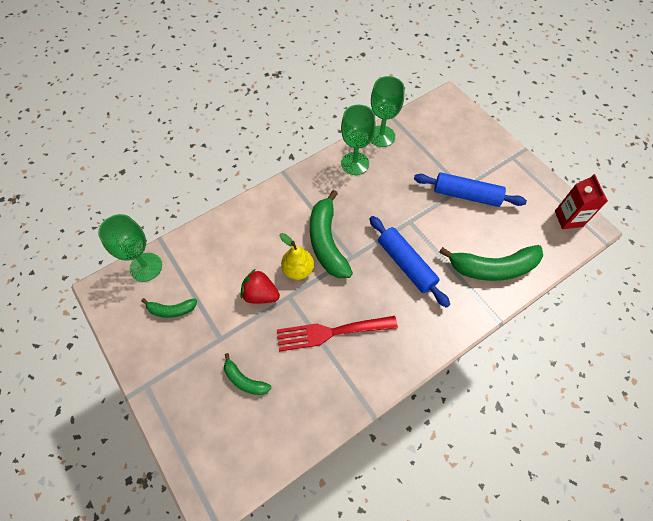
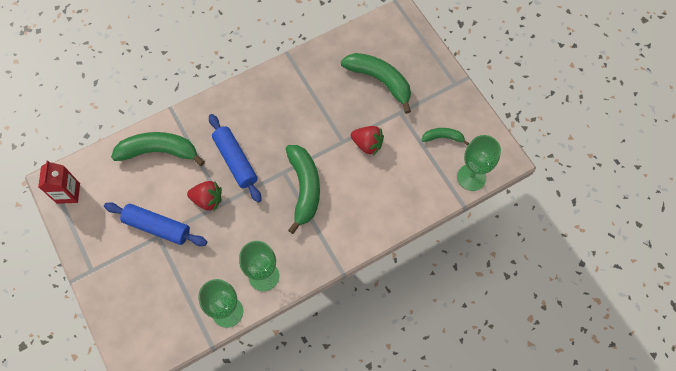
camera: 175 degrees left, 5 degrees up
(244, 380) = (380, 81): green banana -> green banana, size x1.93
(298, 270) = (333, 163): yellow pear -> none
(331, 332) = (310, 109): red fork -> none
(425, 223) = (207, 200): none -> red strawberry

